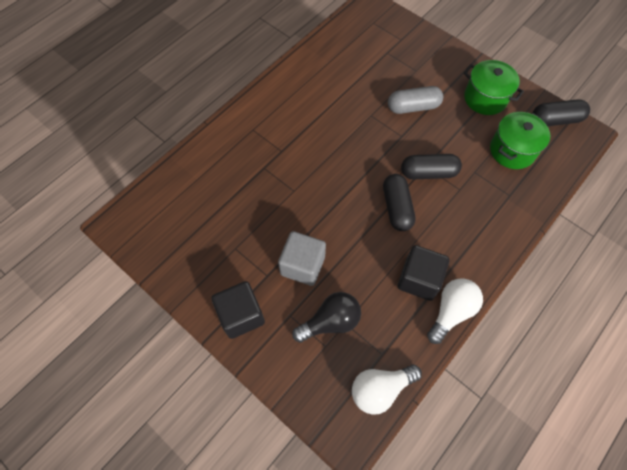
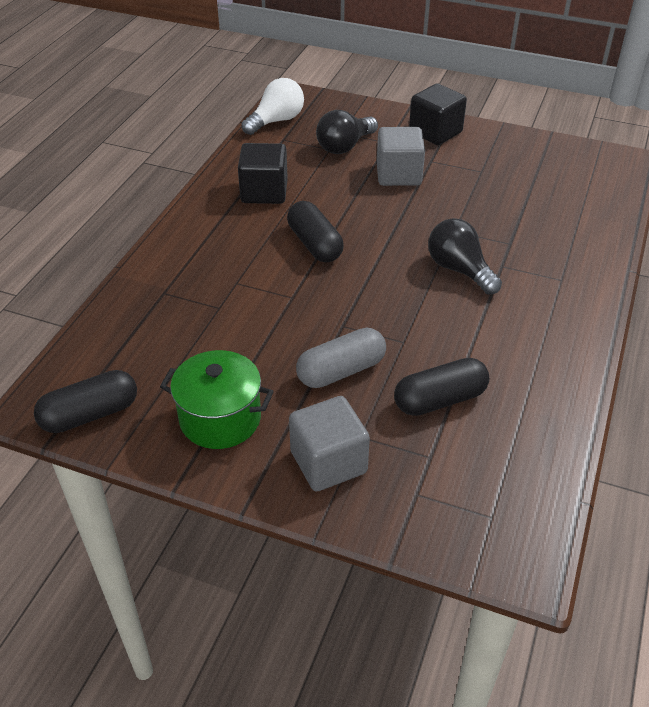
camera: 160 degrees right, 20 degrees down
(310, 155) = (459, 270): none -> black light bulb
(428, 173) = (286, 290): black capsule -> black capsule (440, 400)
(436, 62) = (328, 462): none -> grey cube
(451, 312) = (221, 177): white light bulb -> none
(512, 150) = (164, 348): green pot -> none

